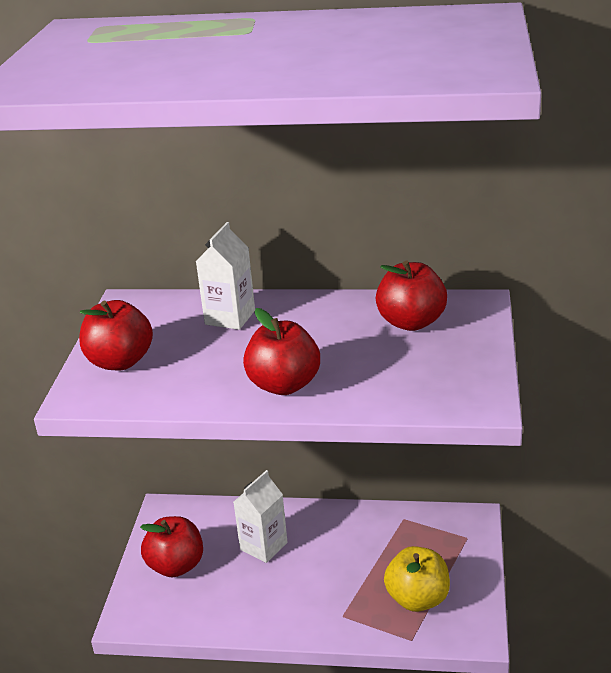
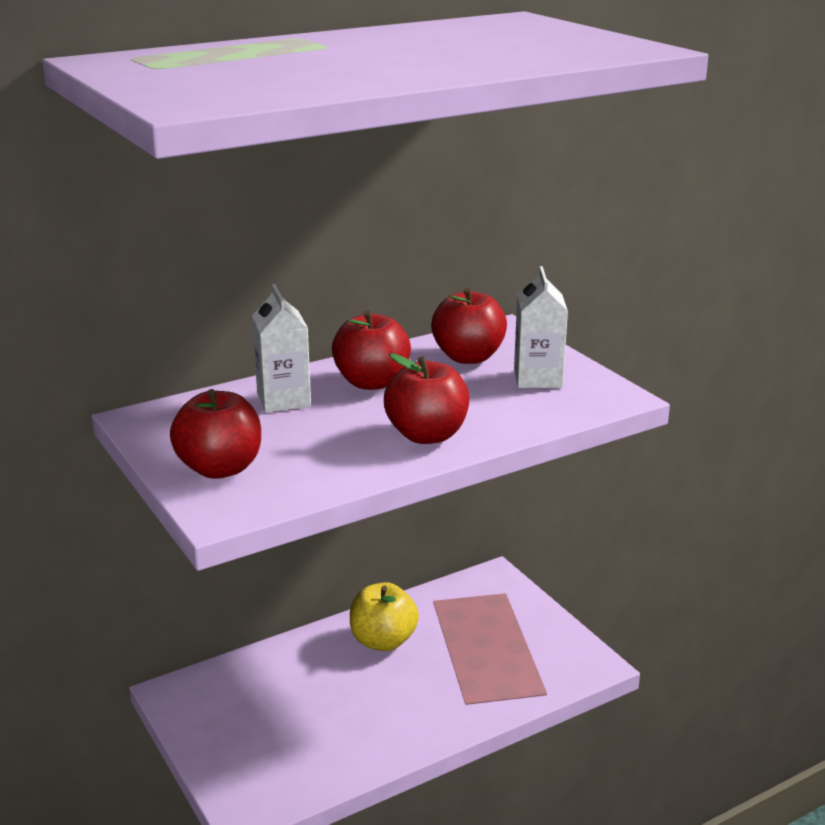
camera: 40 degrees left, 5 degrees down
(176, 566) = (246, 737): red apple -> red apple (371, 382)
(263, 546) = (322, 679): white carton -> white carton (538, 378)
(417, 599) = (517, 659): yellow apple -> yellow apple (383, 641)

